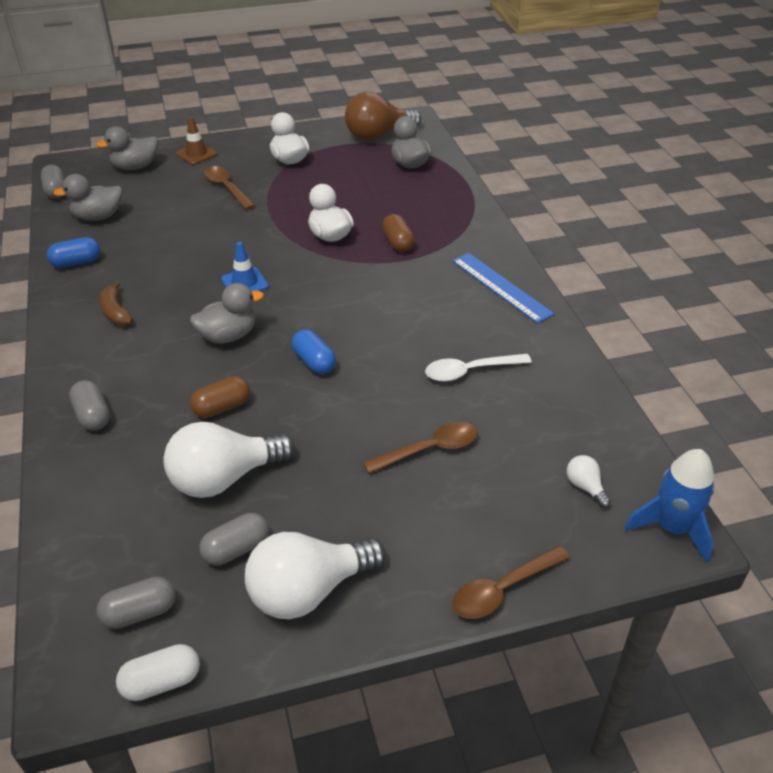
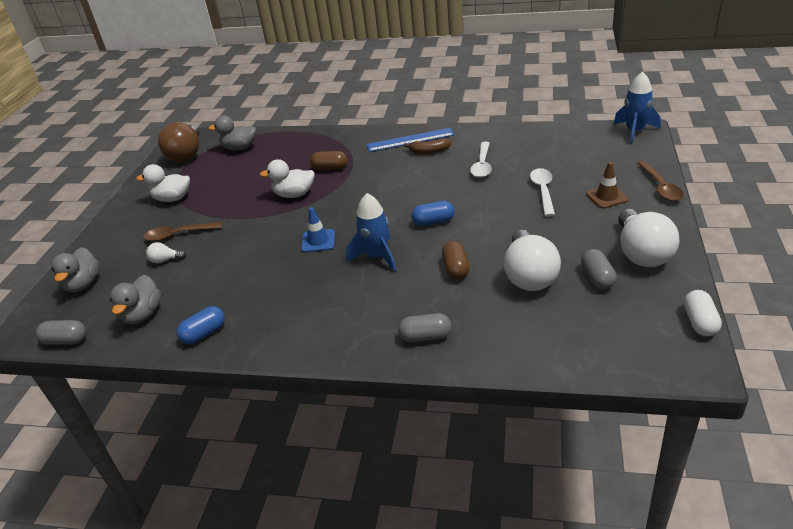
camera: 60 degrees left, 5 degrees down
(76, 262) = (204, 333): blue capsule -> blue capsule turned 45 degrees clockwise
(116, 312) = (300, 314): brown banana -> brown banana (429, 151)
(140, 612) = (639, 327): grey capsule -> none
(196, 154) = (105, 245): brown traffic cone -> brown traffic cone (606, 197)
(228, 336) = (377, 256): grey duck -> blue rocket
(429, 449) = (543, 191): brown spoon -> white spoon
(585, 487) = (596, 148): white light bulb -> white light bulb (165, 260)

